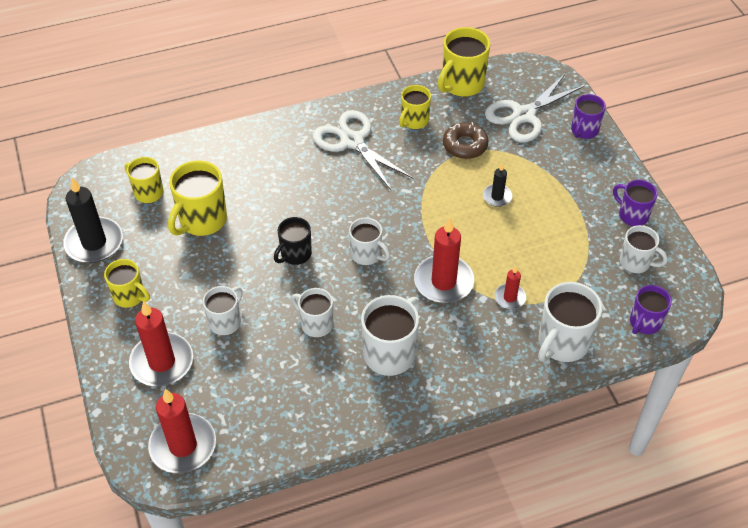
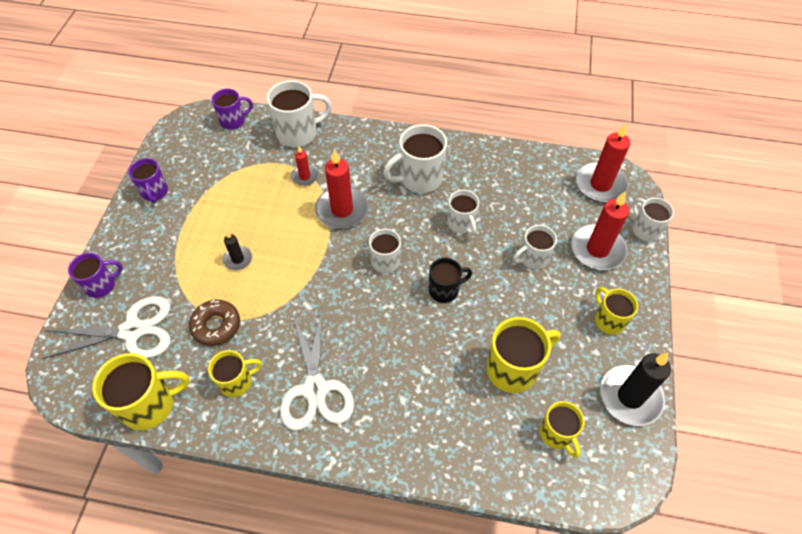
camera: 150 degrees left, 5 degrees up
(636, 262) = (193, 158): white mug -> white mug (645, 229)

